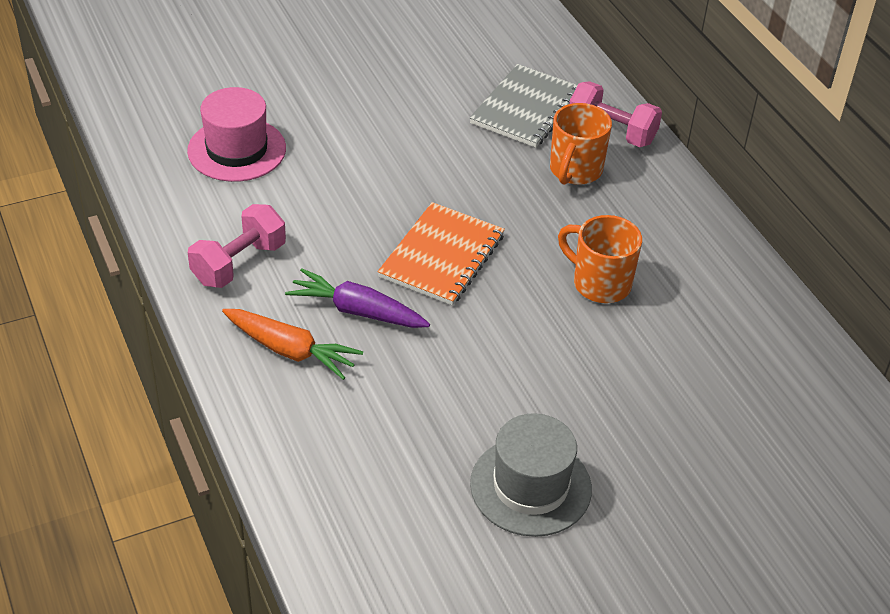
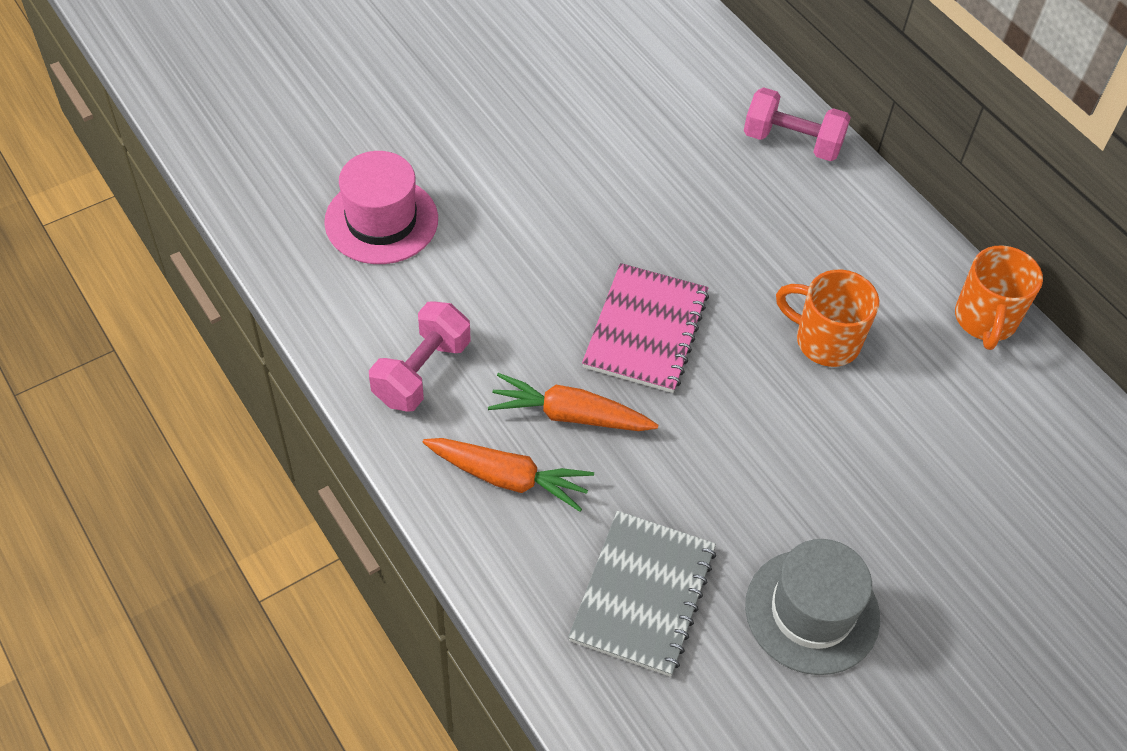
camera: 10 degrees left, 10 degrees up
(357, 311) = (570, 415): purple carrot -> orange carrot
(442, 256) = (646, 330): orange notebook -> pink notebook
(526, 108) = (692, 123): grey notebook -> grey notebook (643, 594)
(575, 171) = (764, 198): orange mug -> orange mug (985, 320)

